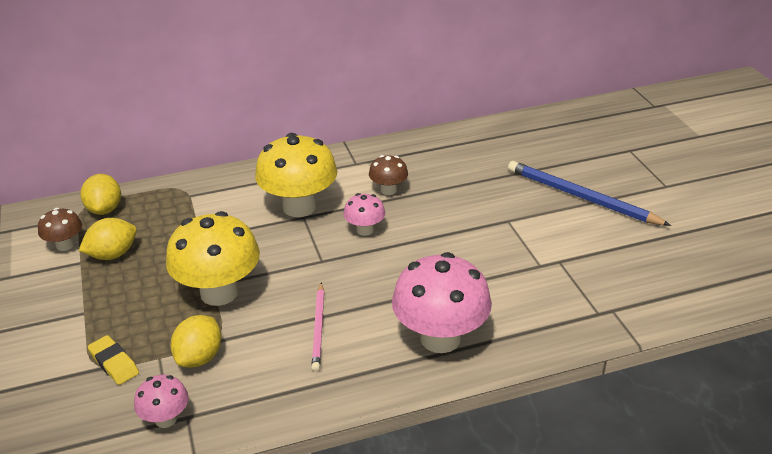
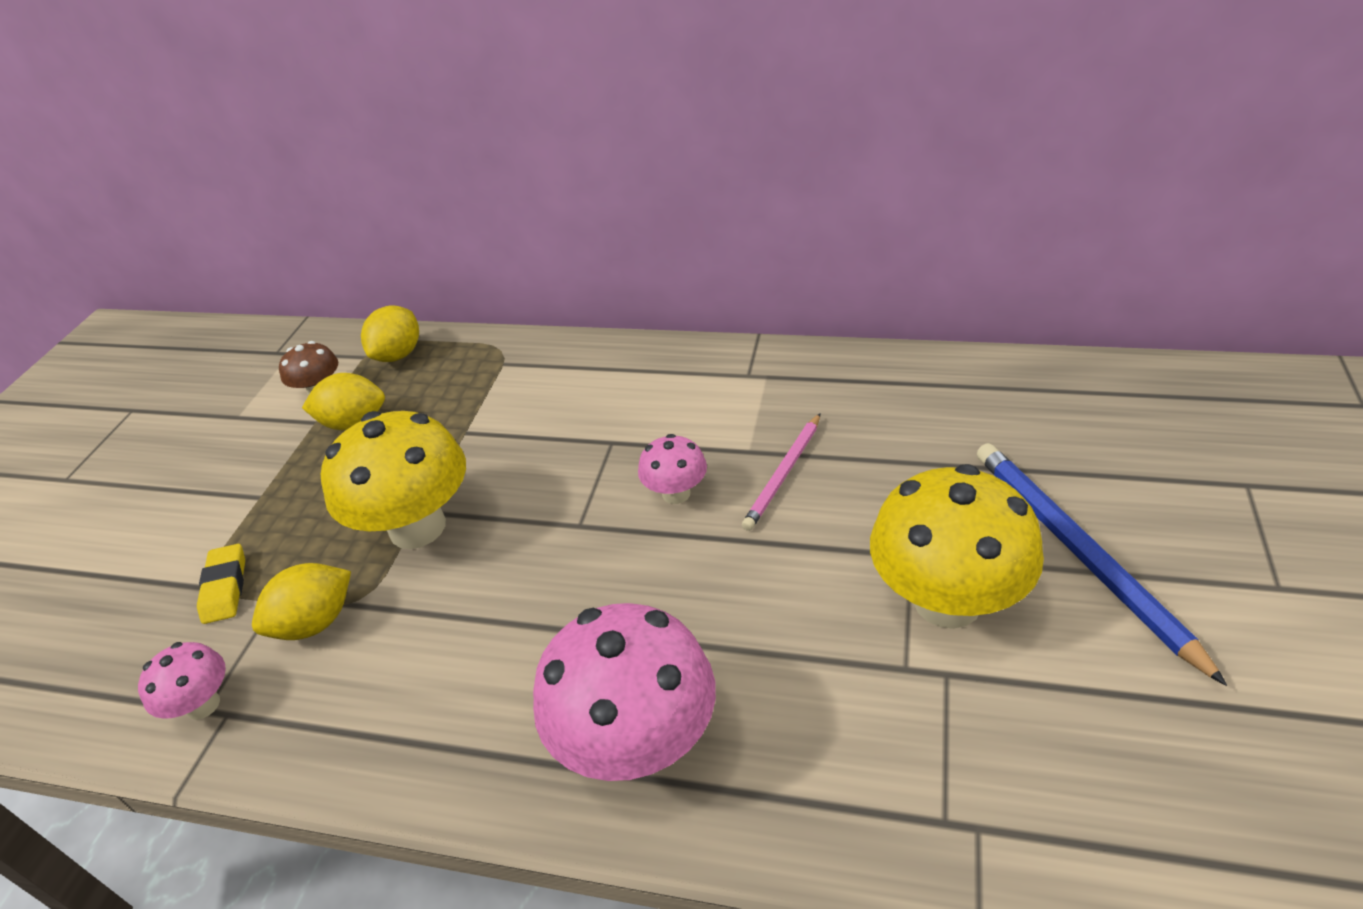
camera: 35 degrees right, 5 degrees up
(299, 207) = (618, 424): yellow mushroom -> yellow mushroom (947, 601)
(319, 328) = (487, 641): pink pencil -> pink pencil (784, 473)
(388, 190) = (761, 435): brown mushroom -> none

